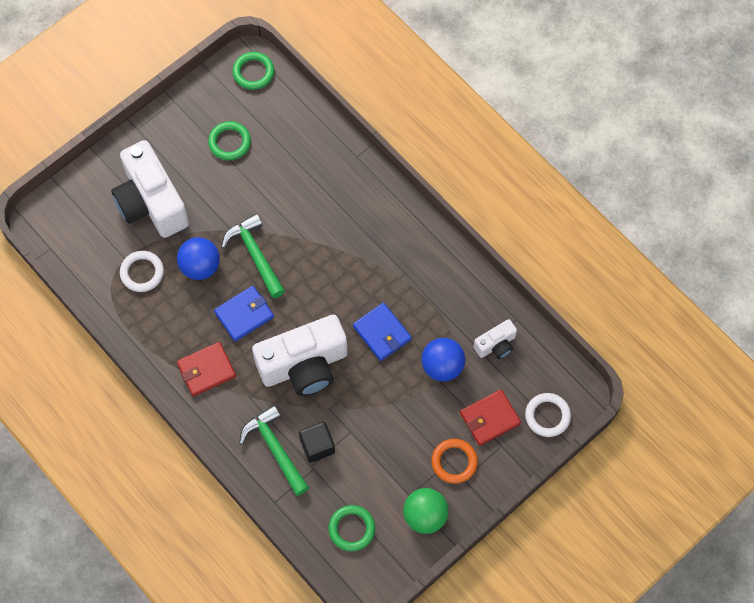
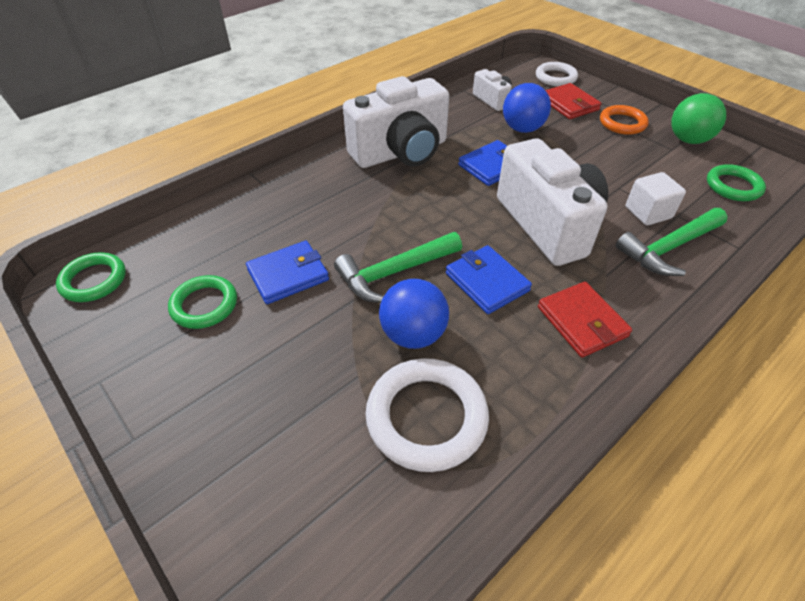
camera: 90 degrees left, 20 degrees down
(142, 272) = (426, 417): white ring -> white ring, size x1.54
(151, 202) = (291, 408): white camera -> white camera (401, 152)
(255, 188) = (288, 275): none -> blue wallet
(317, 446) = (648, 212): black cube -> white cube

